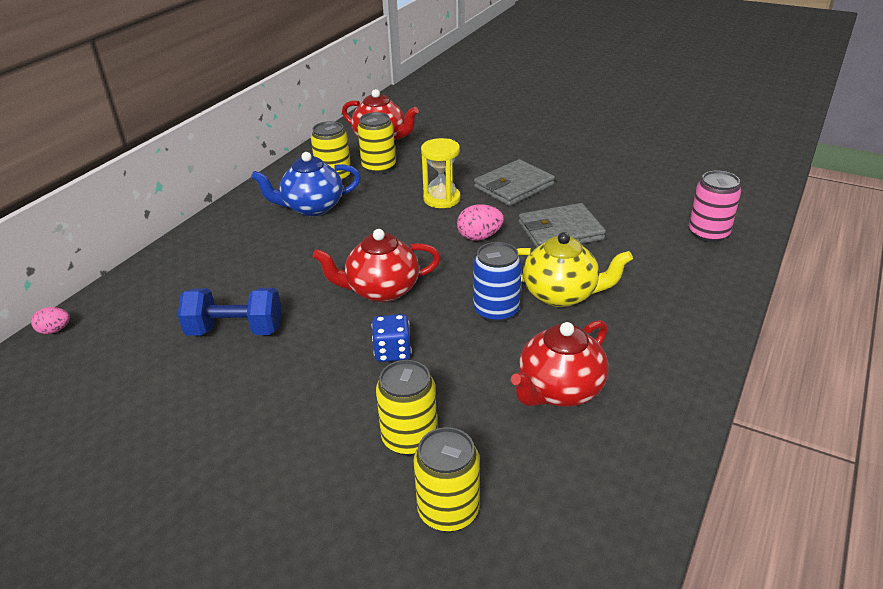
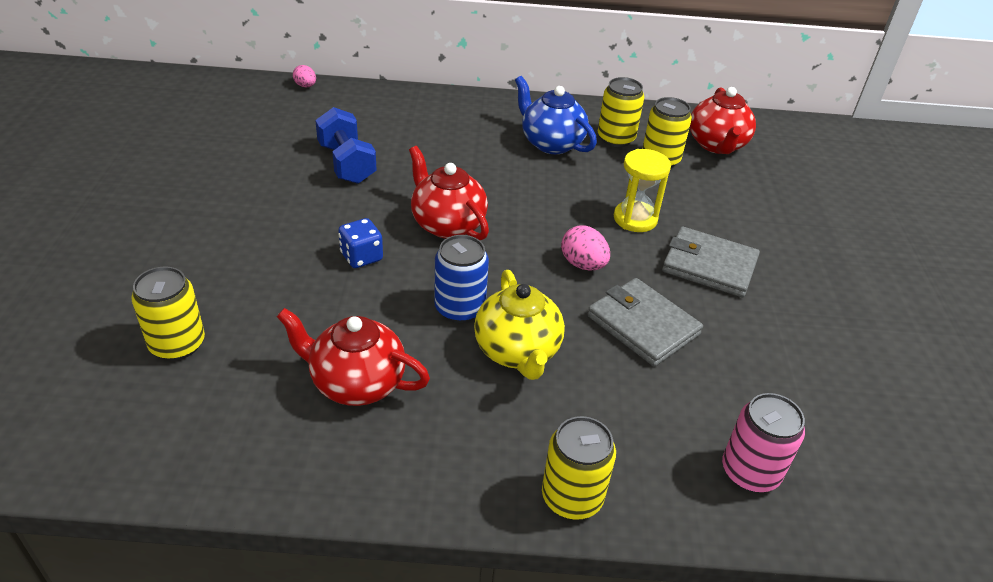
camera: 60 degrees right, 5 degrees up
(409, 438) = (254, 298): yellow can -> yellow can (572, 497)

